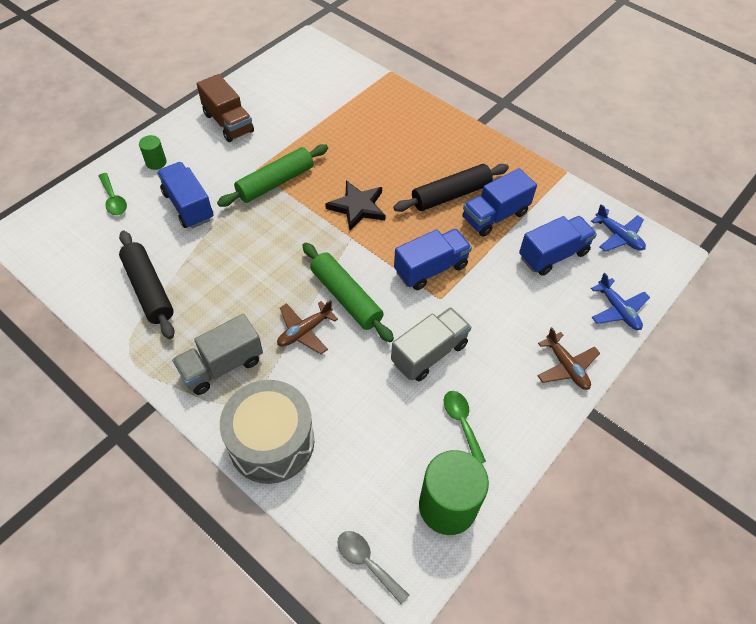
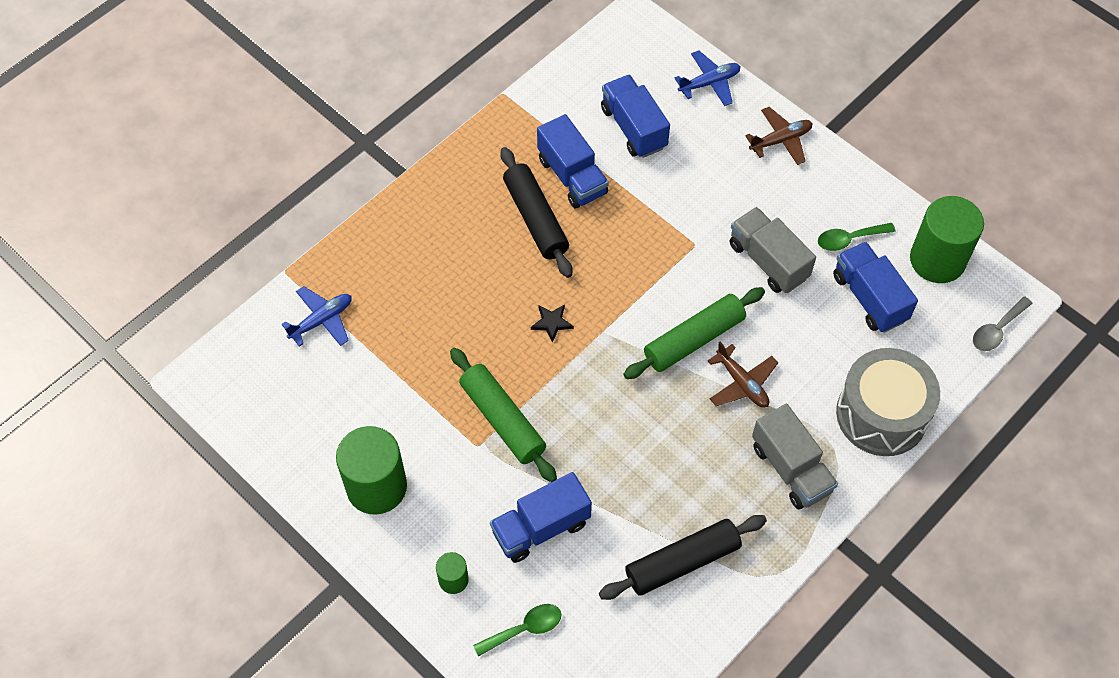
camera: 85 degrees left, 5 degrees up
(228, 123) = (376, 487): brown truck -> green cylinder
(357, 207) = (551, 323): black star -> black star, size x0.54
(431, 268) = (652, 250): blue truck -> blue truck (869, 298)
(618, 236) = (607, 62): blue plane -> blue plane (322, 320)

